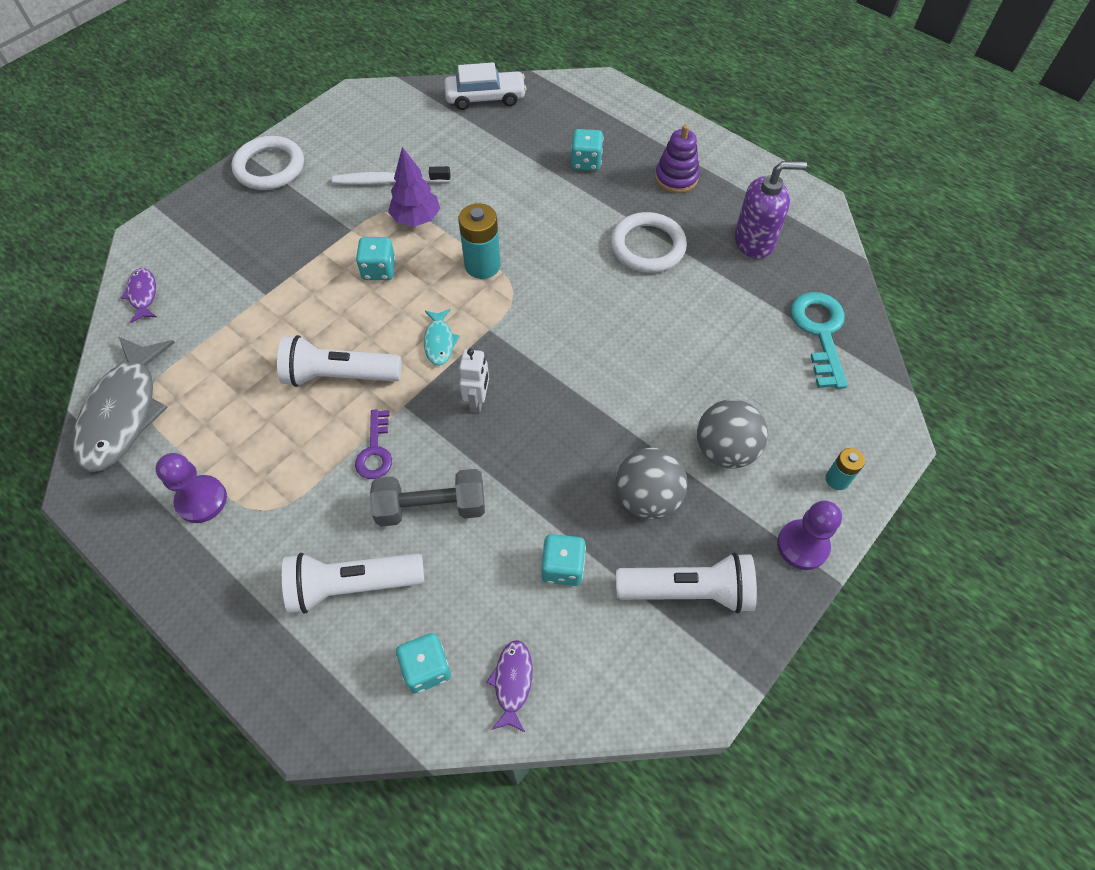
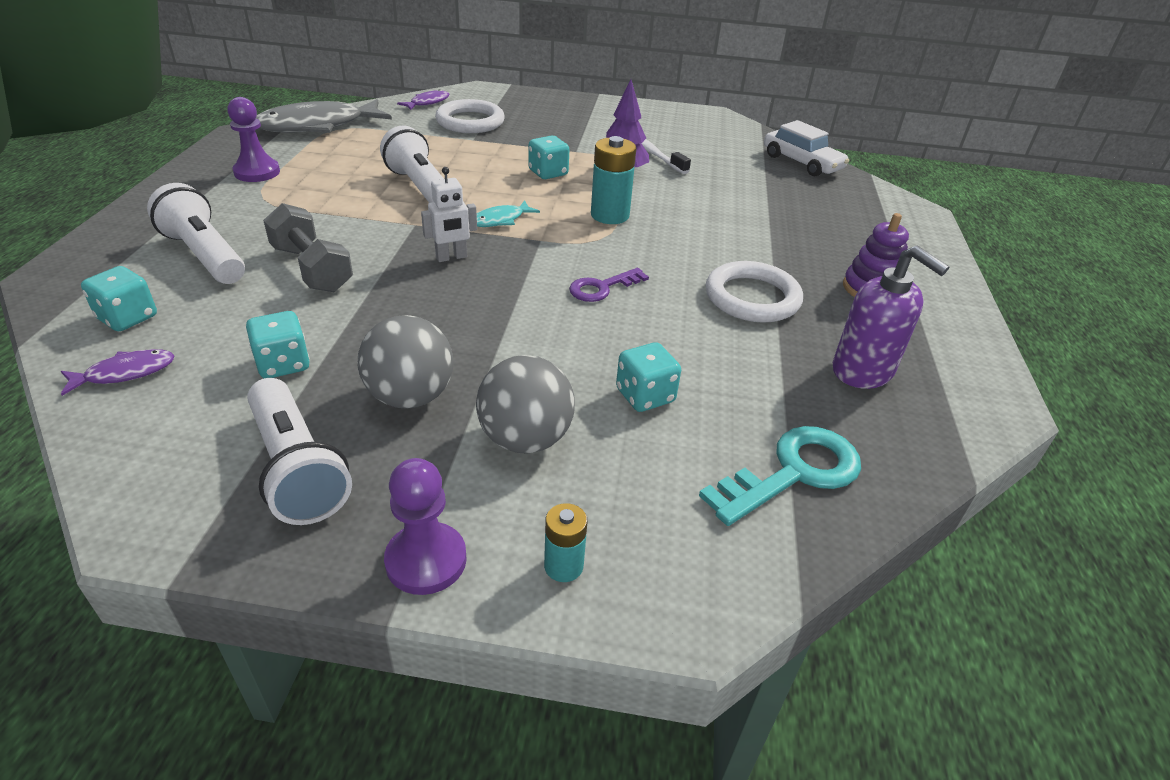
camera: 55 degrees right, 20 degrees down
(269, 167) = (596, 107): white ring -> white ring (470, 121)
(375, 451) = (355, 225): purple key -> purple key (602, 288)
(586, 162) = (807, 231): turquoise dice -> turquoise dice (645, 396)

